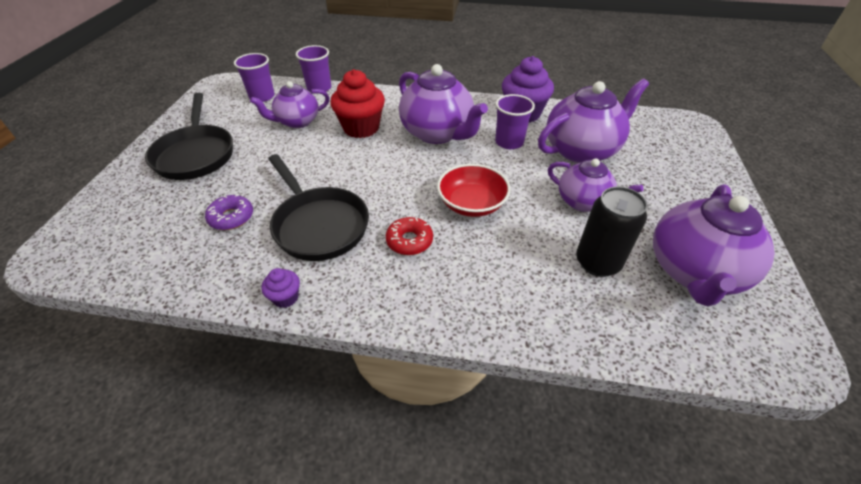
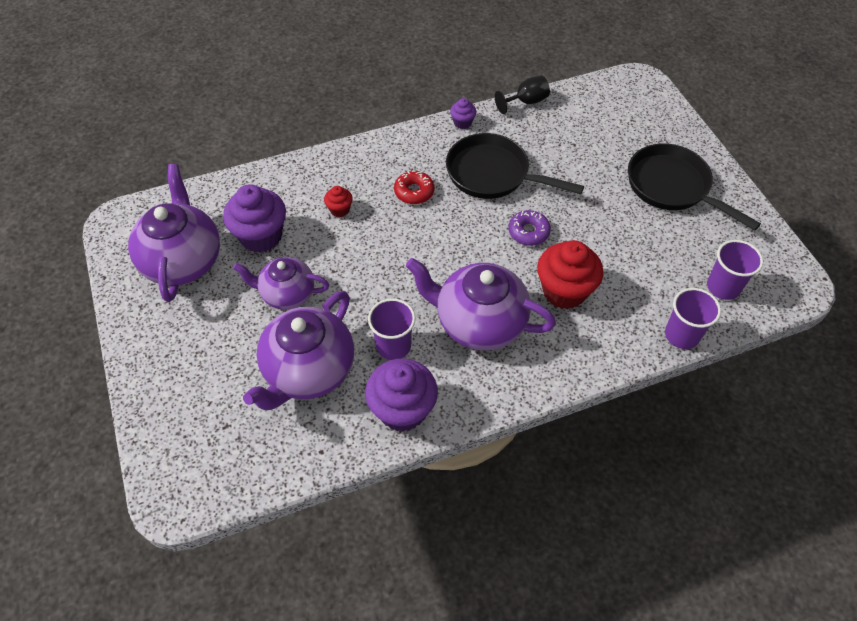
camera: 150 degrees right, 10 degrees up
(189, 290) = (526, 102): none -> black goblet
(231, 217) = (563, 151): purple donut -> purple donut (528, 232)
(297, 121) = (637, 268): purple teapot -> none
(472, 204) = (386, 246): red bowl -> none
(498, 255) = (339, 210): none -> red cupcake
(597, 262) = (261, 236): black can -> purple cupcake

